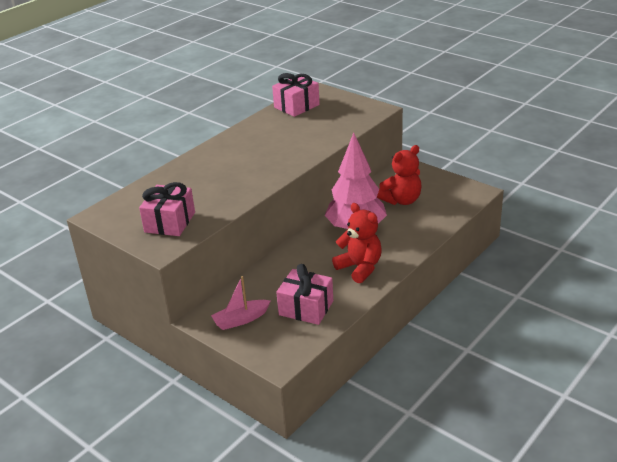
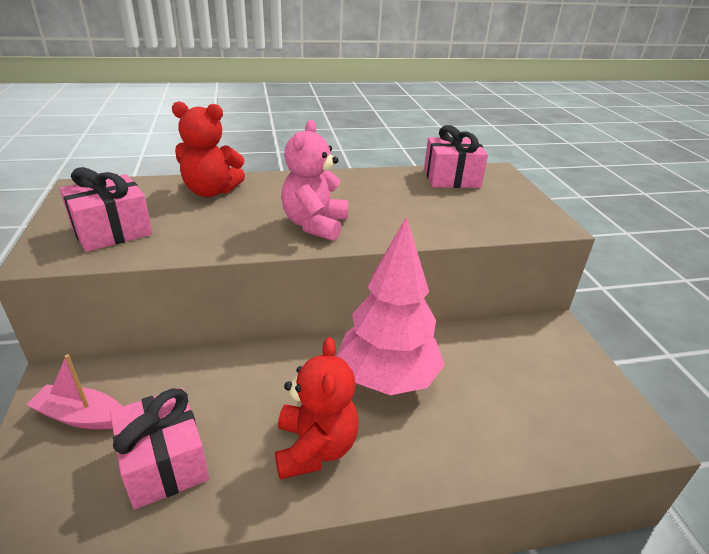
camera: 35 degrees right, 0 degrees up
(268, 166) = (315, 225): none -> pink teddy bear
(401, 200) = (499, 375): red teddy bear -> red teddy bear (211, 191)

